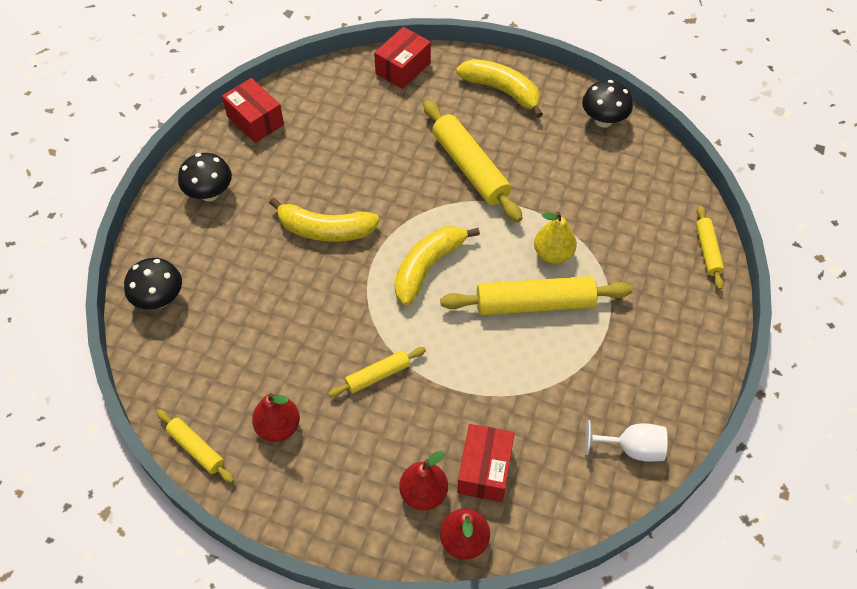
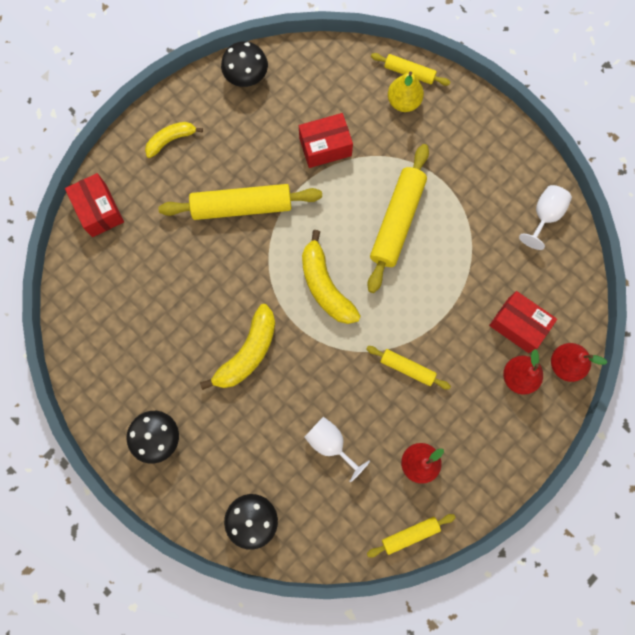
camera: 65 degrees left, 20 degrees up
(255, 120) = (92, 366): red box -> red box (325, 147)
(264, 336) = (330, 444): none -> white goblet
(378, 375) = (407, 368): yellow rolling pin -> yellow rolling pin turned 60 degrees counterclockwise
(502, 90) = (171, 140): yellow banana -> yellow banana, size x0.63
(553, 254) = (358, 185): yellow pear -> yellow pear (403, 102)

